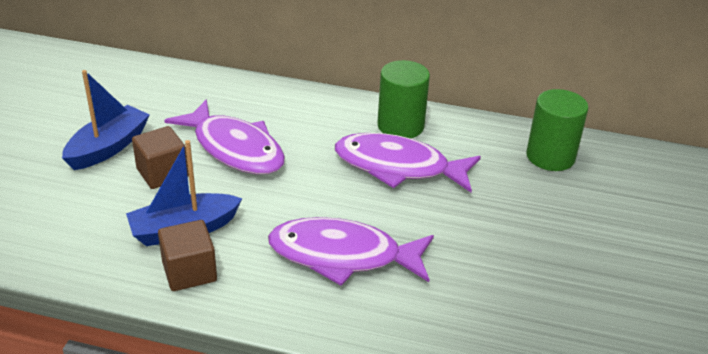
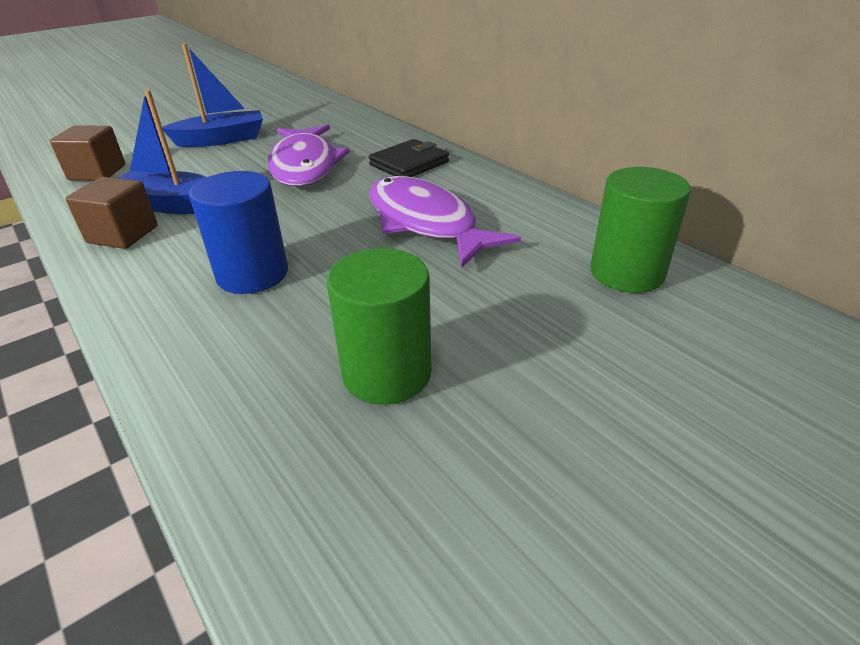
camera: 40 degrees right, 0 degrees up
(162, 173) = (226, 165): brown cube -> brown cube (97, 173)
(315, 116) = (409, 163): none -> black wallet
(342, 256) = (252, 274): purple fish -> blue cylinder
(400, 126) = (480, 192): green cylinder -> green cylinder (387, 373)

